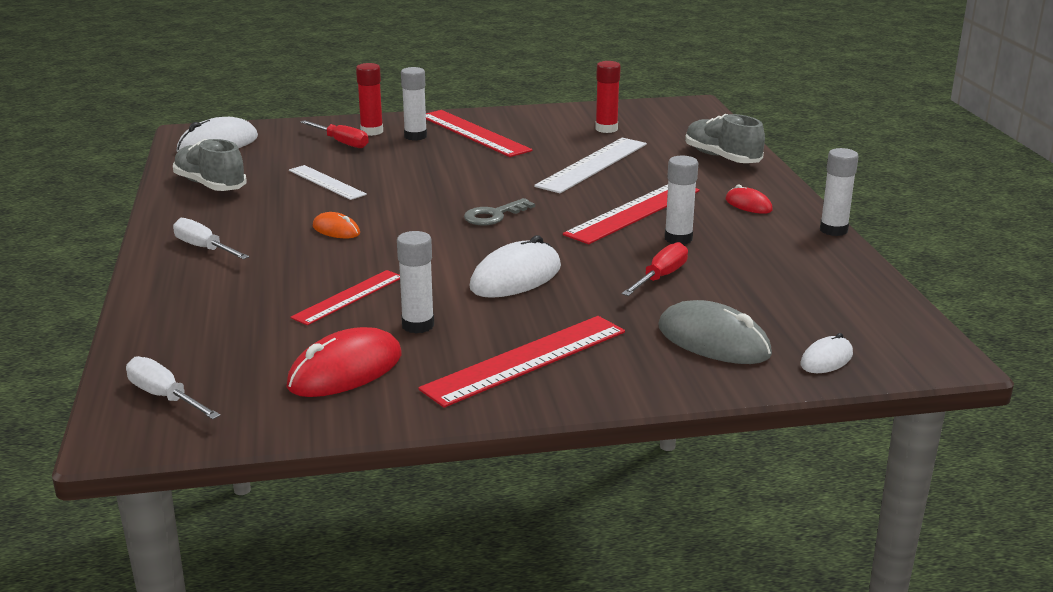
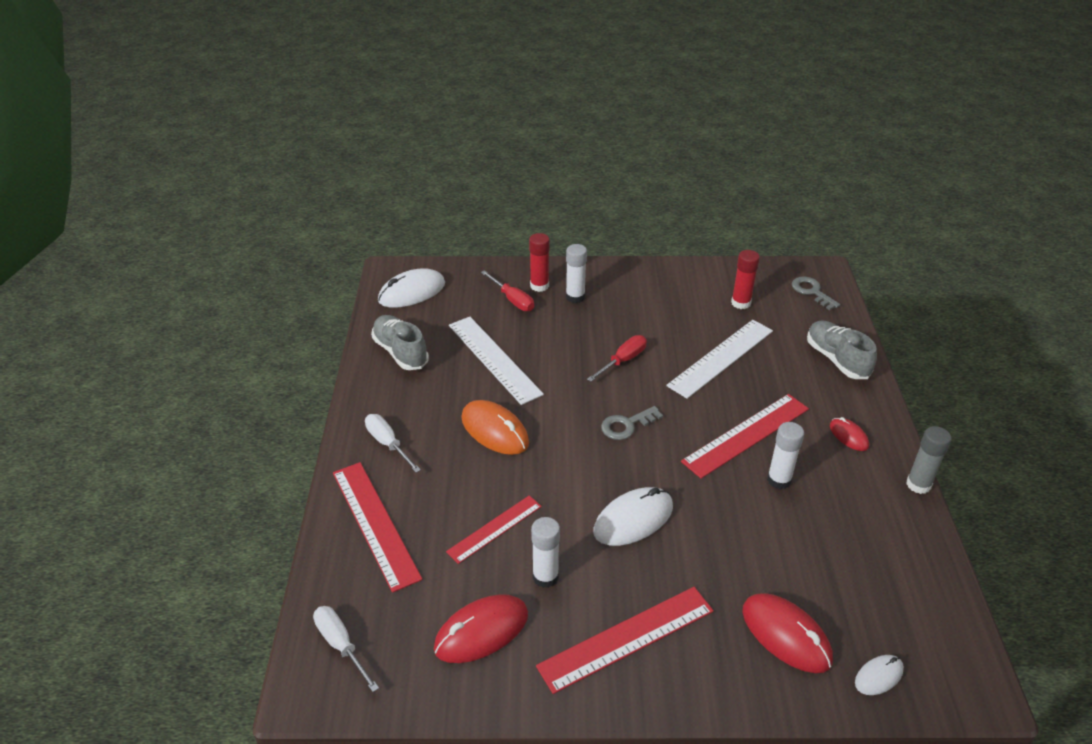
camera: 10 degrees right, 15 degrees up
(326, 182) = (494, 359): white ruler -> white ruler, size x1.58
(336, 230) = (494, 430): orange mouse -> orange mouse, size x1.81
(474, 133) = (625, 297): red ruler -> red ruler (375, 524)
(660, 277) = (755, 535): red screwdriver -> red screwdriver (623, 360)
(683, 117) = (812, 292): none -> grey key
(713, 341) = (786, 635): grey mouse -> red mouse
(833, 230) = (918, 484): white glue stick -> grey glue stick

